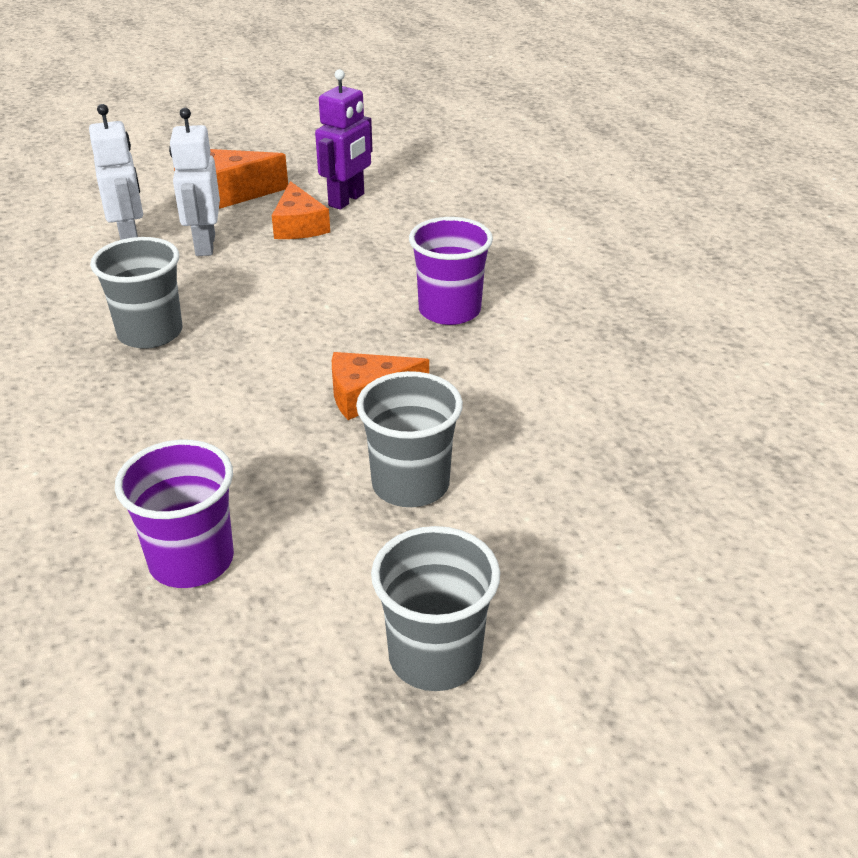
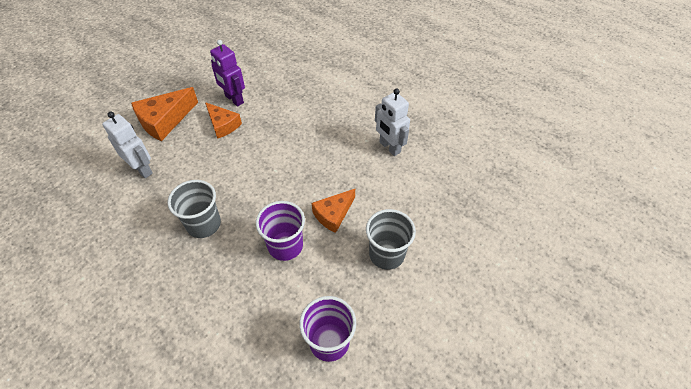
camera: 30 degrees left, 15 degrees up
(204, 245) = (185, 156): white robot -> white robot (389, 147)
(347, 200) = (234, 99): purple robot -> purple robot turned 135 degrees clockwise
(435, 656) = (457, 333): grey cup -> none
(449, 310) = (332, 150): purple cup -> purple cup (285, 246)

